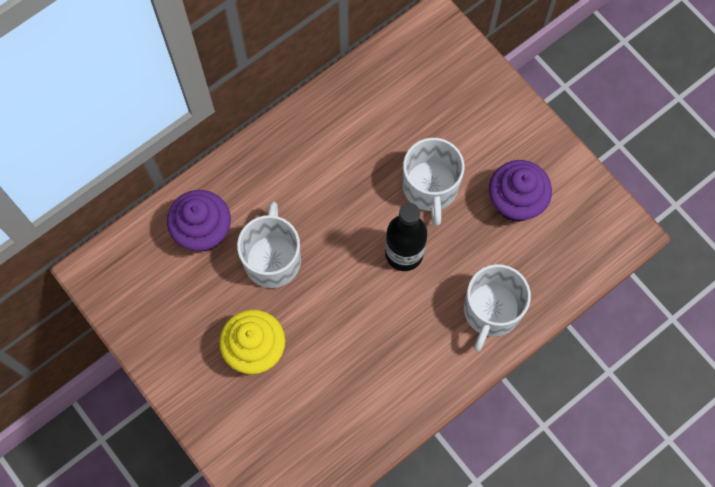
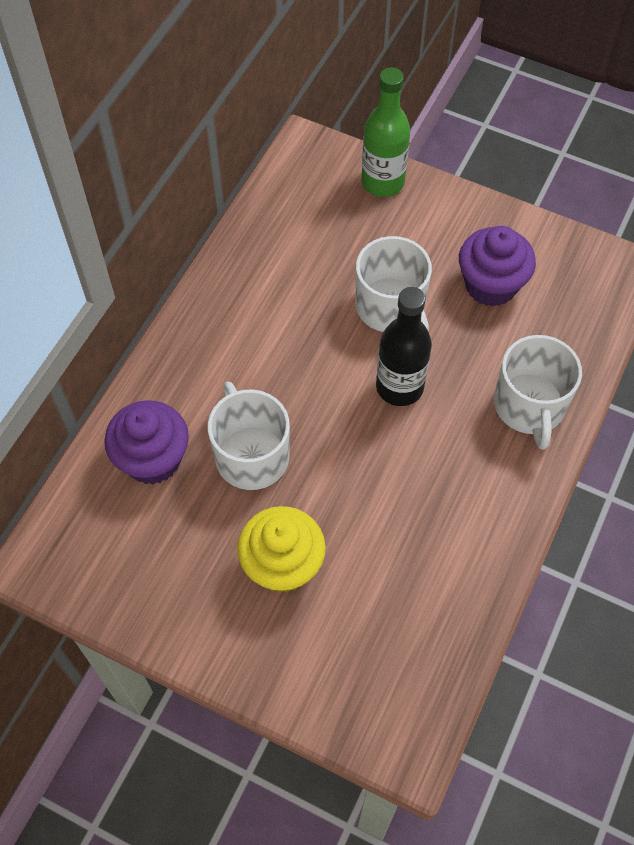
camera: 25 degrees left, 10 degrees down
(478, 79) = (382, 182): none -> green bottle

